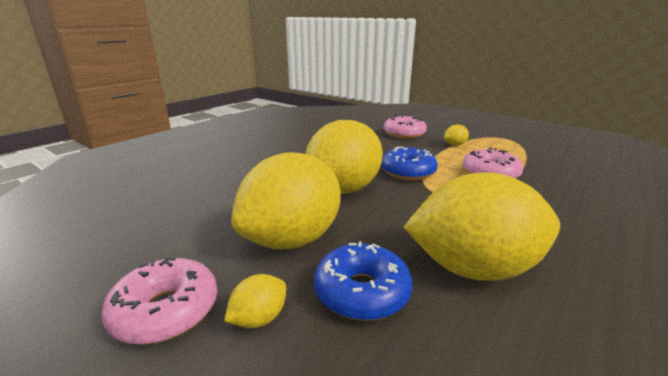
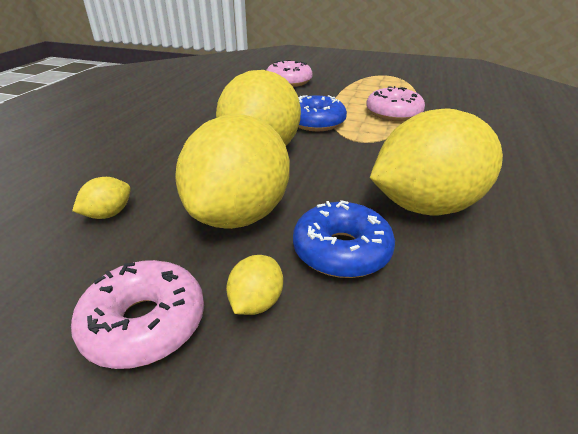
camera: 20 degrees left, 10 degrees up
(454, 145) = (345, 88): yellow lemon -> yellow lemon (108, 214)

